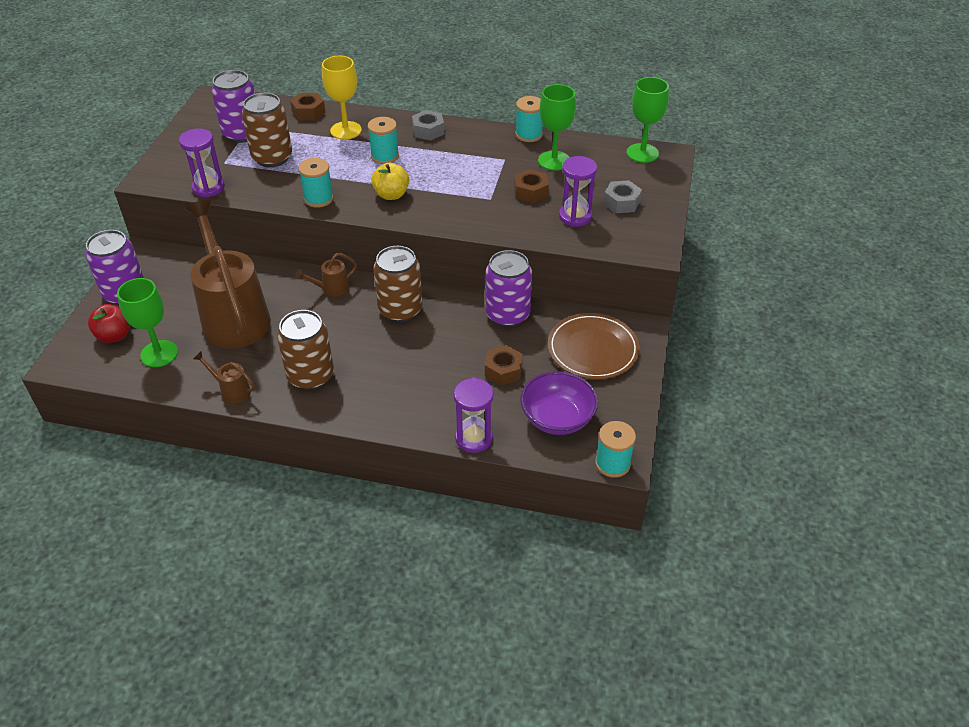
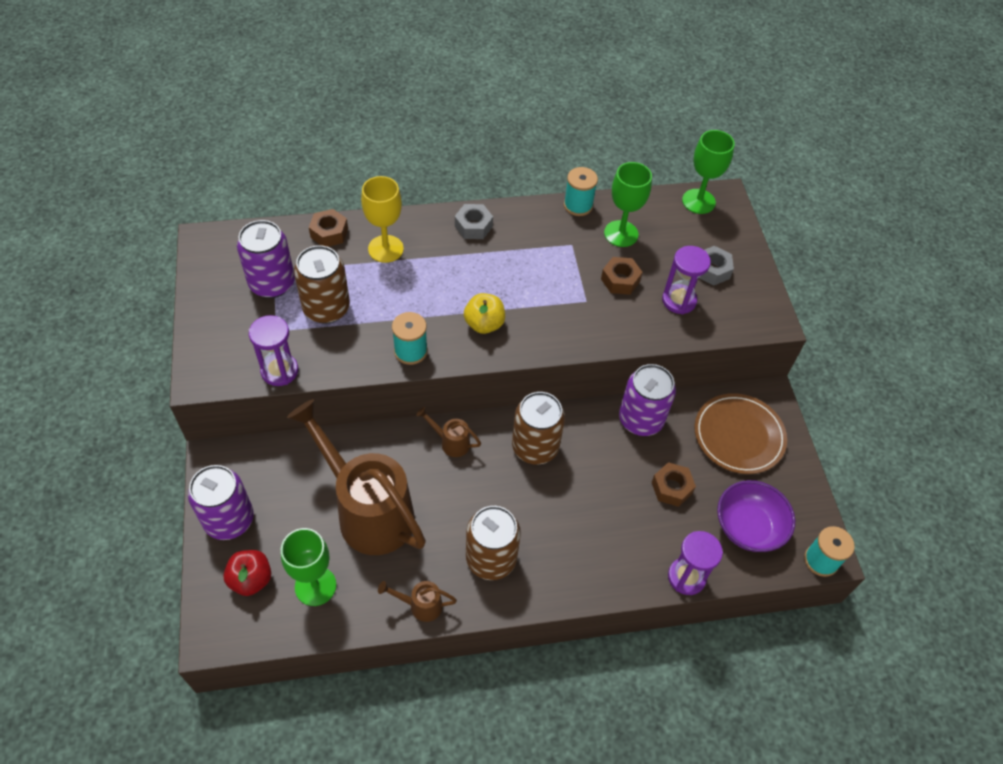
camera: 25 degrees left, 10 degrees up
(331, 289) = (451, 442): brown watering can -> brown watering can turned 75 degrees clockwise
(384, 156) = (447, 273): turquoise spool -> none

